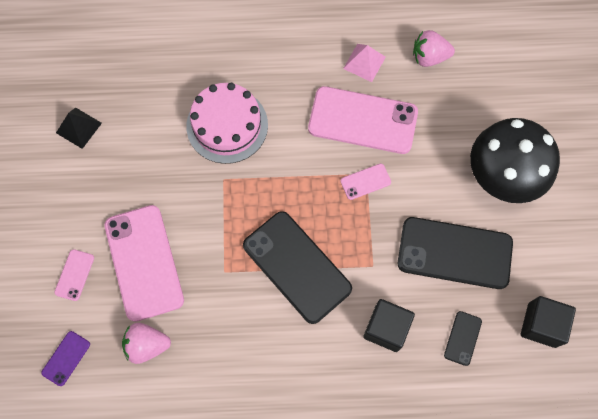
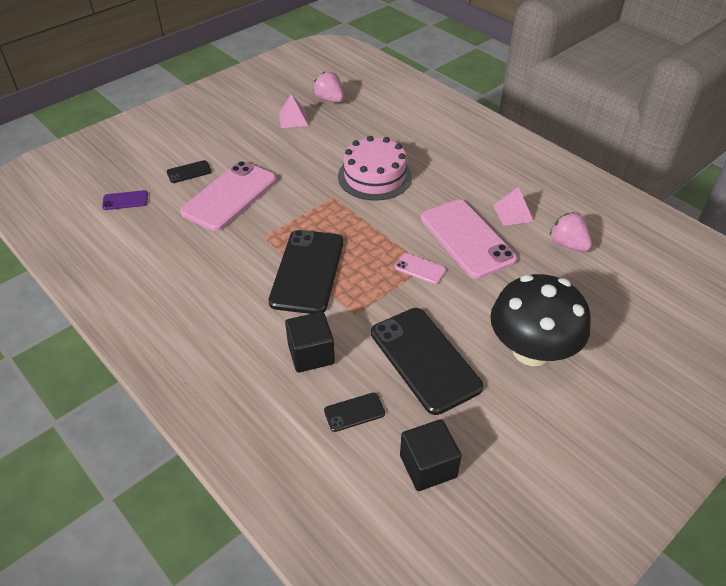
camera: 50 degrees right, 25 degrees down
(74, 275) = (189, 172): pink phone -> black phone
(78, 128) = (293, 119): black pyramid -> pink pyramid
(147, 345) = (169, 231): pink strawberry -> pink strawberry (329, 100)

